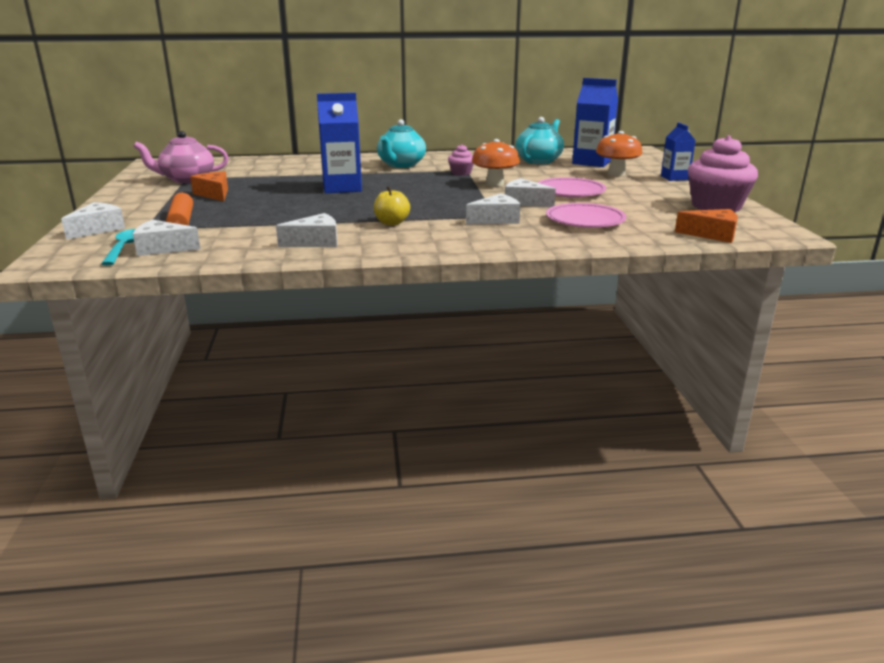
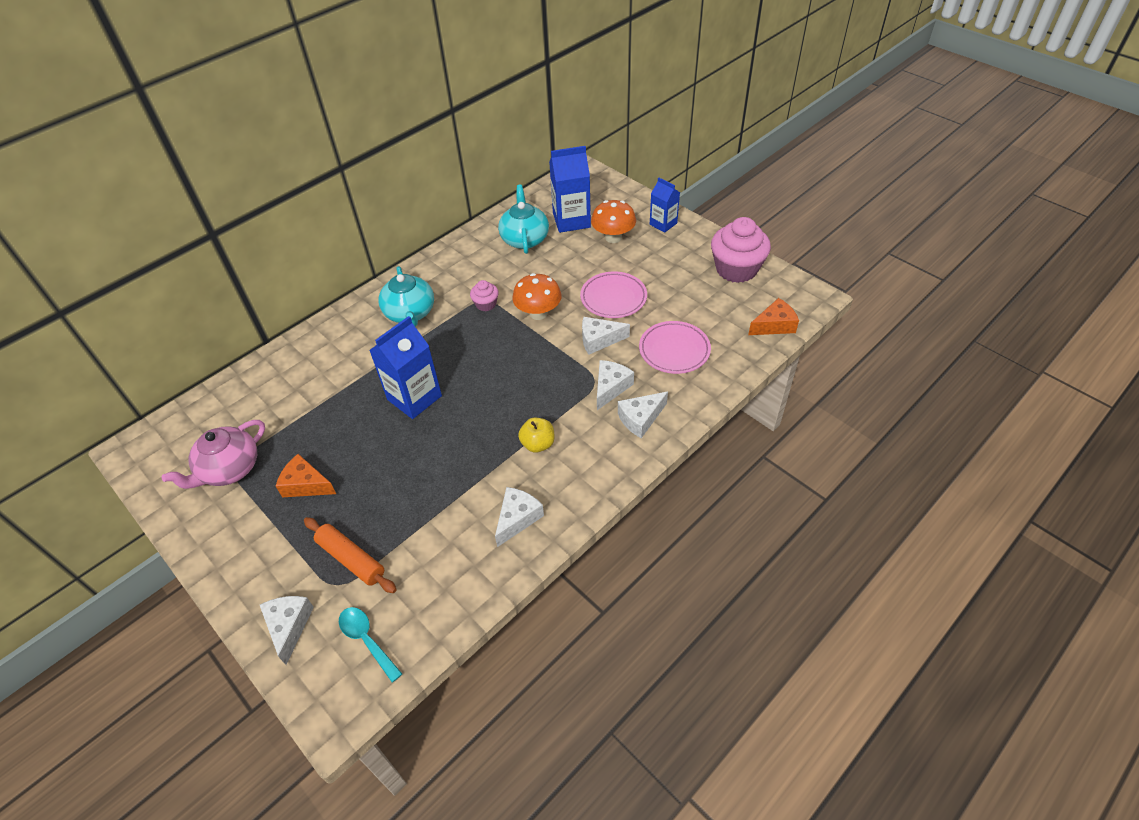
camera: 35 degrees left, 25 degrees up
(163, 248) = (403, 617): white cheese -> white cheese (640, 419)

